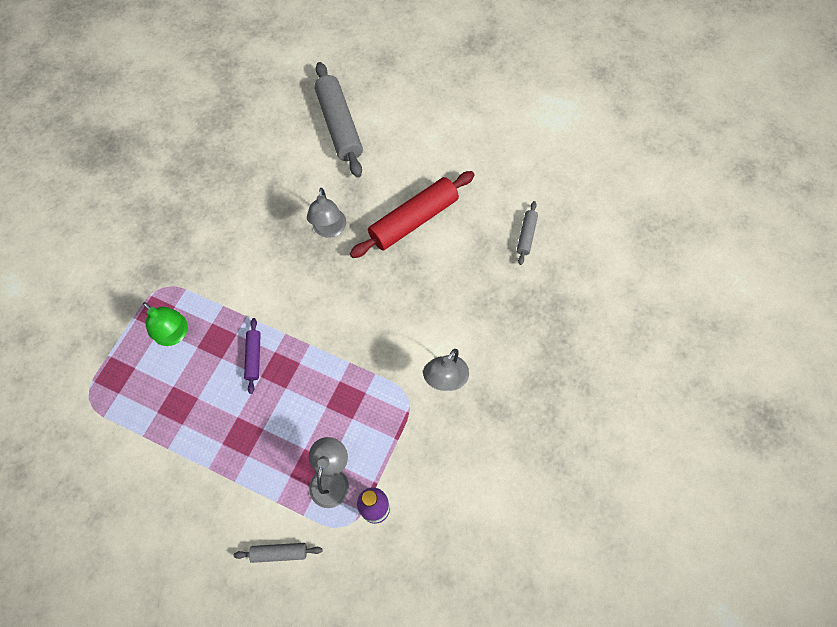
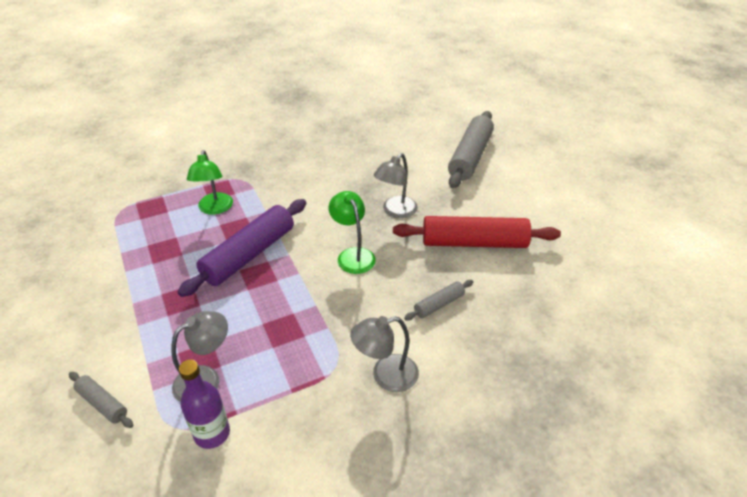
camera: 40 degrees right, 25 degrees down
(254, 357) = (249, 255): purple rolling pin -> purple rolling pin, size x2.10
(335, 297) = (353, 255): none -> green lamp
(526, 235) = (578, 313): grey rolling pin -> grey rolling pin (439, 304)

